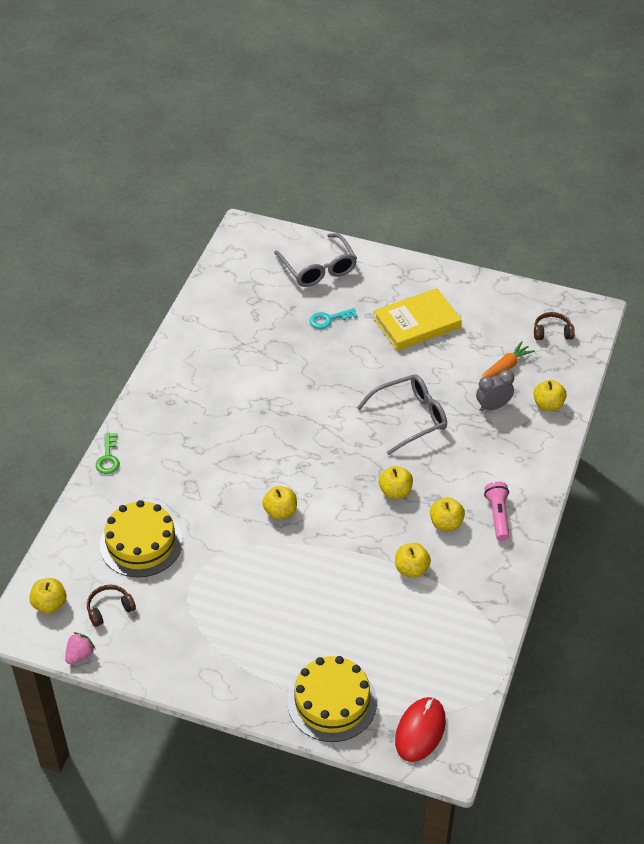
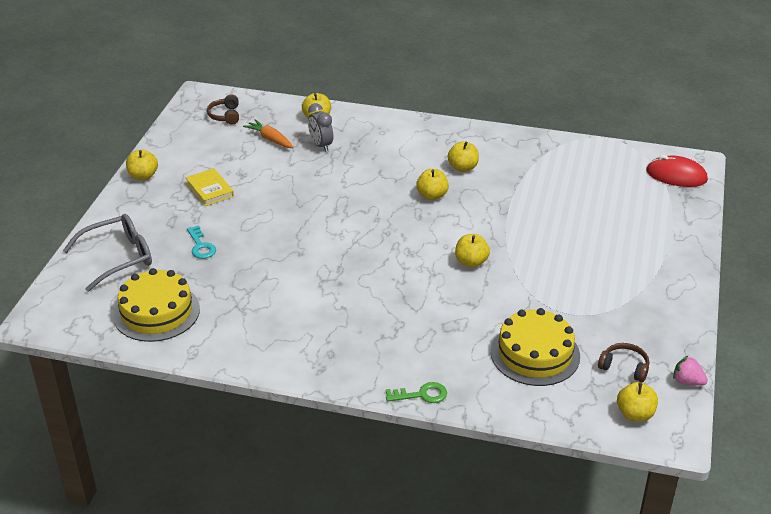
camera: 95 degrees left, 10 degrees down
(109, 609) = (624, 367): brown headphones -> brown headphones turned 150 degrees clockwise
(332, 702) = (669, 220): yellow cake -> yellow cake (156, 312)
(410, 418) = (339, 190): grey glasses -> none
(411, 569) = (518, 184): yellow apple -> yellow apple (143, 176)
(417, 323) = (210, 190): yellow book -> yellow book, size x0.61
(498, 515) = (448, 142): pink flashlight -> none

